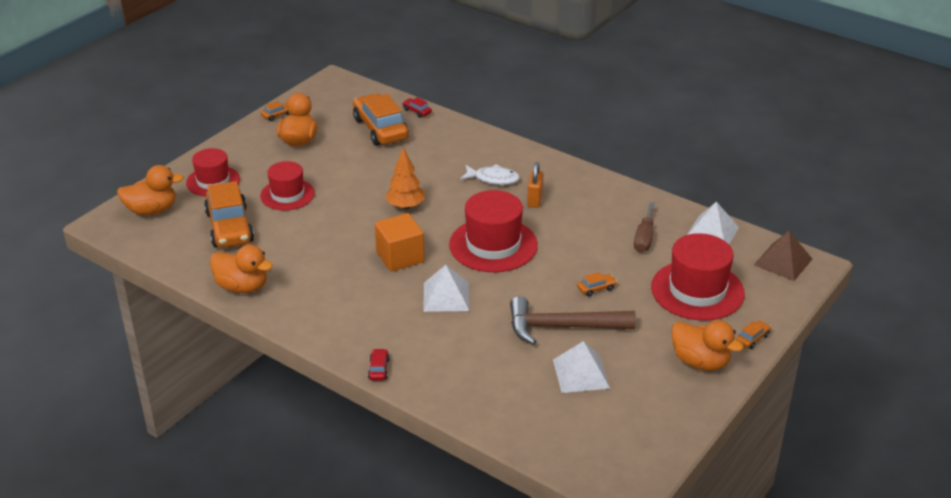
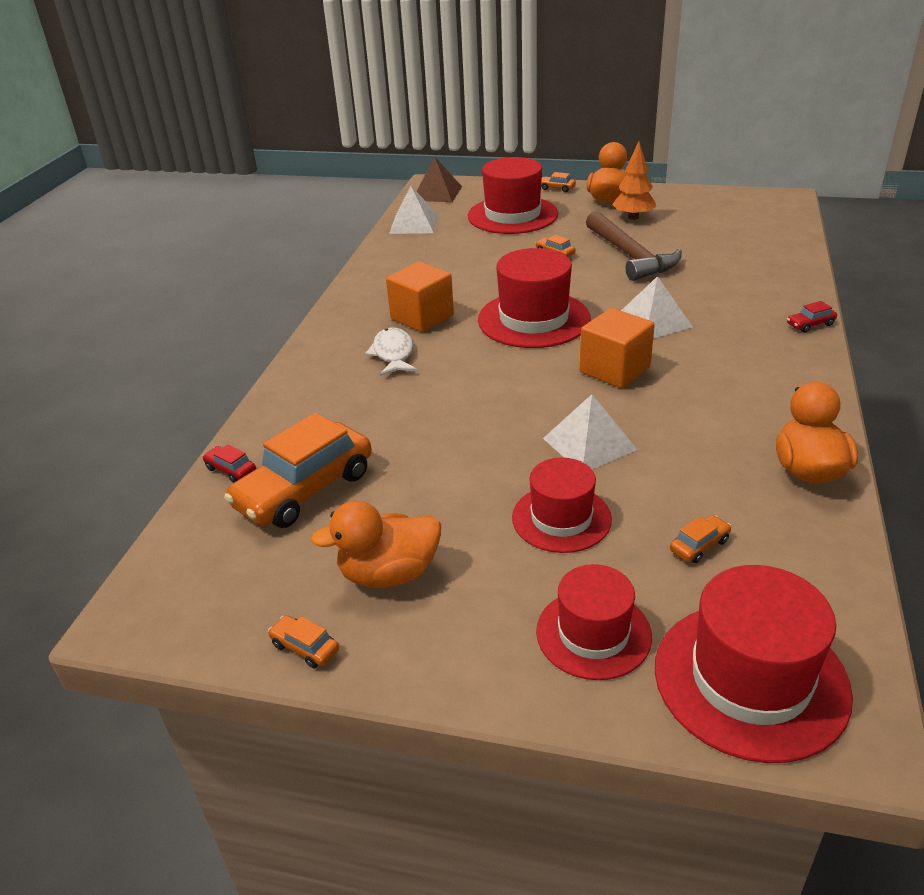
camera: 110 degrees left, 0 degrees up
(152, 210) = (750, 679): orange duck -> red hat
(229, 227) = (699, 545): orange car -> orange car, size x0.41
(405, 206) = (504, 399): orange tree -> orange tree (633, 217)
(417, 111) = (231, 470): red car -> red car turned 105 degrees clockwise
(535, 200) = (422, 317): orange padlock -> orange cube
(581, 374) = (682, 236): white pyramid -> white pyramid (589, 444)
(644, 238) = (449, 249): brown screwdriver -> none

